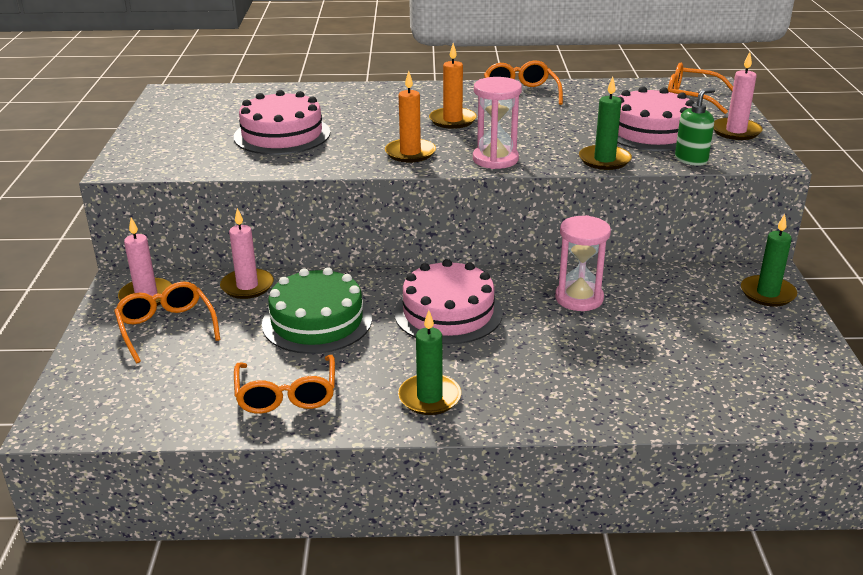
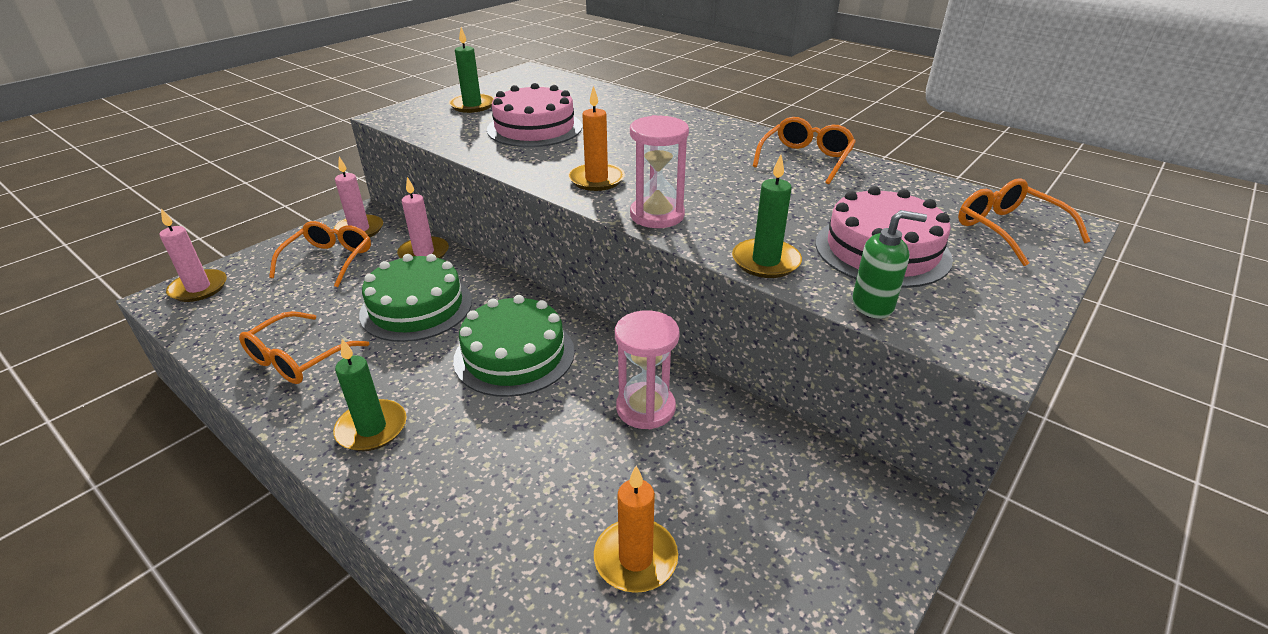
camera: 40 degrees right, 5 degrees up
(448, 313) = (514, 355): pink cake -> green cake
(452, 120) = (691, 163): orange candle -> orange candle (635, 558)
(736, 131) = (1001, 294): pink candle -> pink candle (199, 288)
(767, 293) = (871, 533): green candle -> green candle (472, 105)

